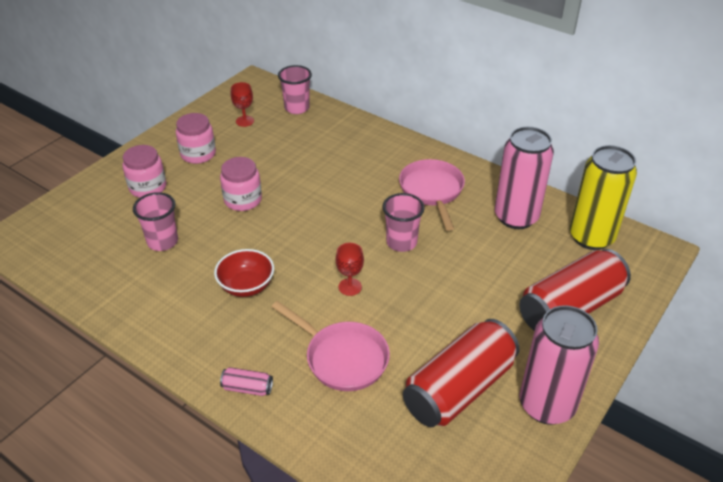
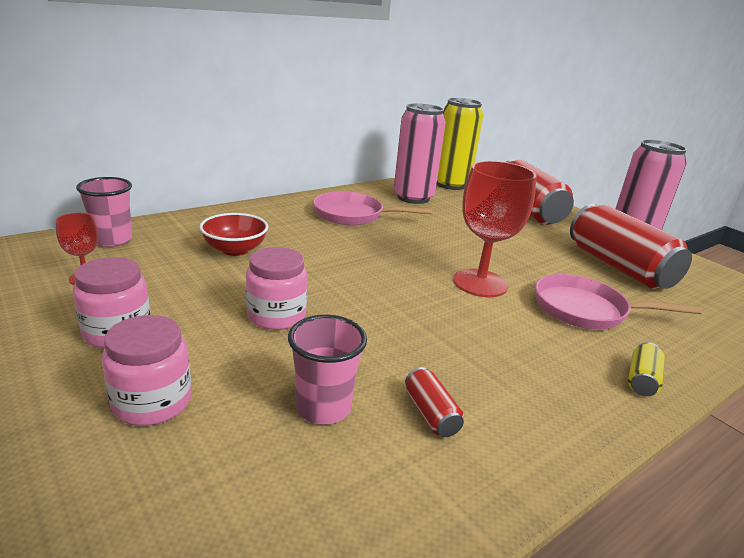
camera: 75 degrees left, 15 degrees down
(171, 283) = (431, 414): none -> red can
(246, 286) = (459, 346): red bowl -> red bowl (235, 250)
(247, 388) = (642, 380): pink can -> yellow can
(342, 358) = (586, 310): pink pan -> pink pan turned 135 degrees counterclockwise
(350, 287) = (480, 283): red goblet -> red goblet, size x2.04
(401, 242) = (422, 244): pink cup -> none

